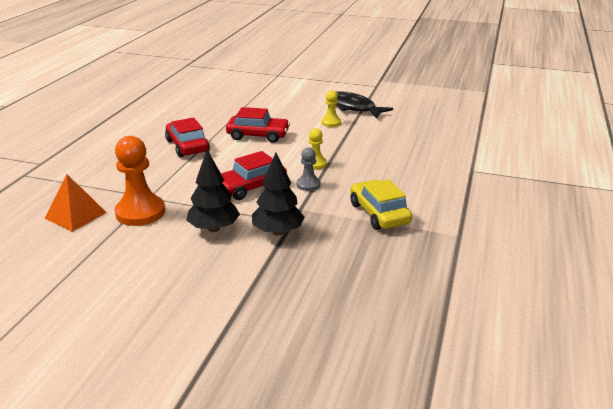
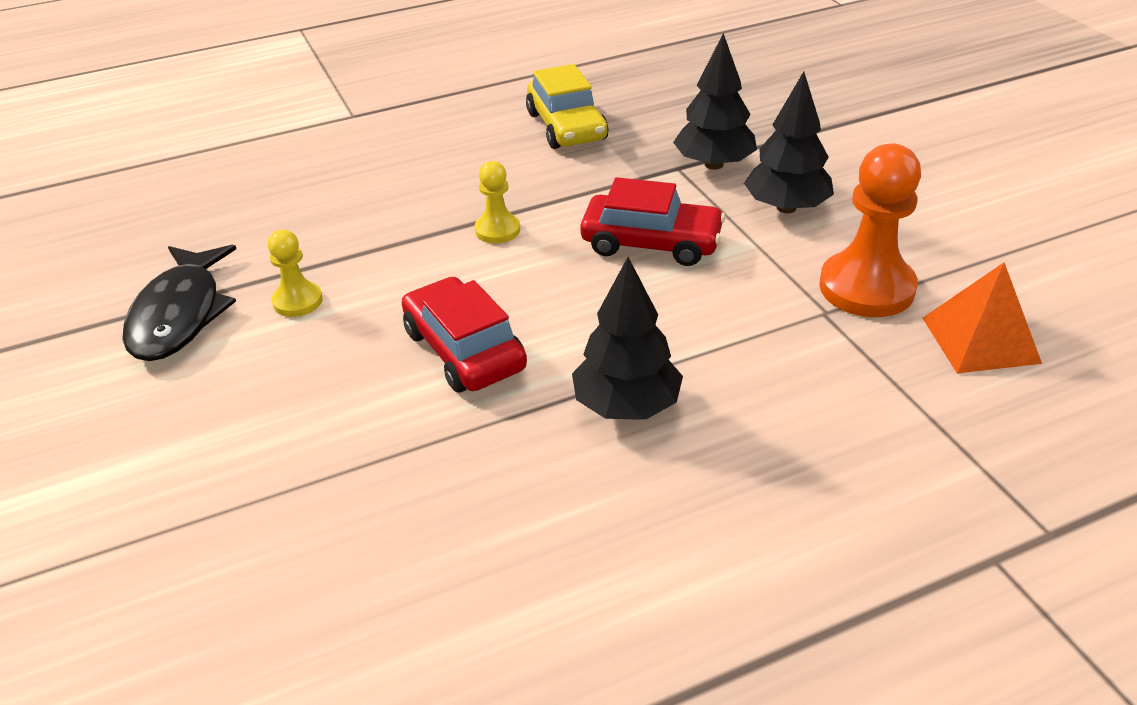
camera: 130 degrees left, 10 degrees up
(187, 146) = (626, 406): red car -> black tree
(308, 185) = (571, 203): grey pawn -> none
(379, 213) = (566, 126): yellow car -> yellow car turned 45 degrees counterclockwise

